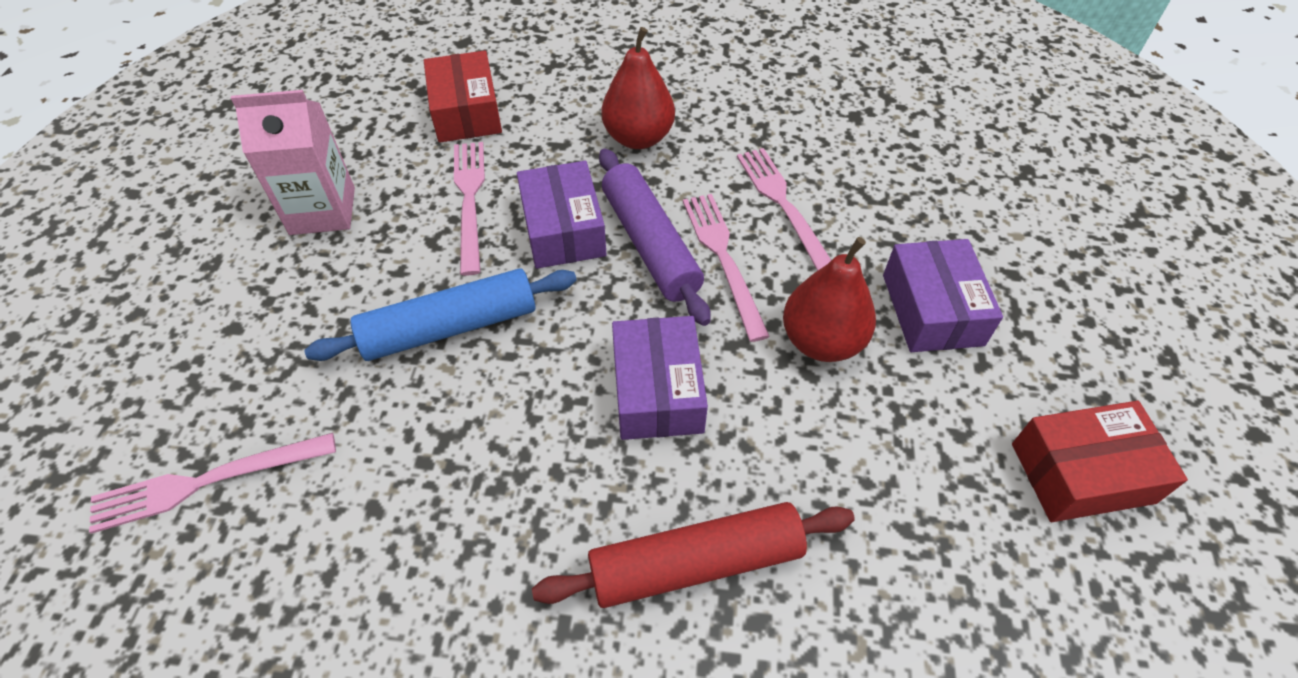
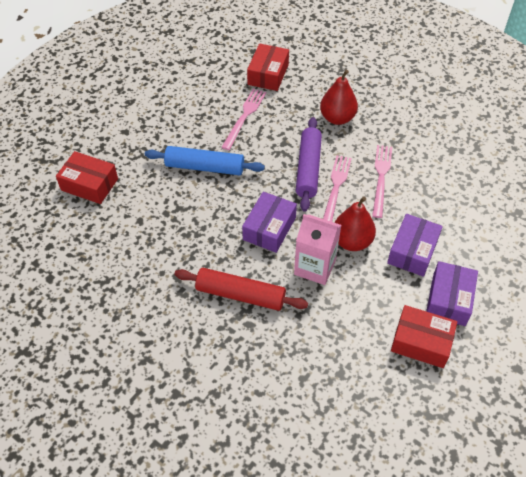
camera: 30 degrees right, 0 degrees up
(206, 482) = (89, 184): pink fork -> red box
(322, 211) = (183, 96): pink carton -> pink carton (315, 267)
(563, 229) = (275, 146): purple box -> purple box (449, 299)

